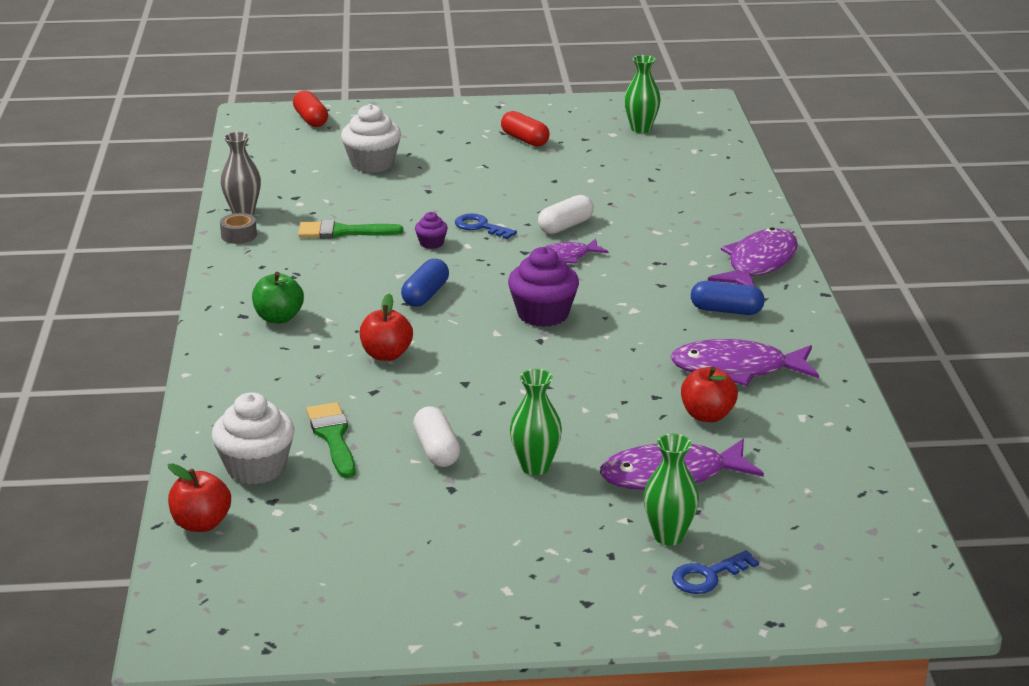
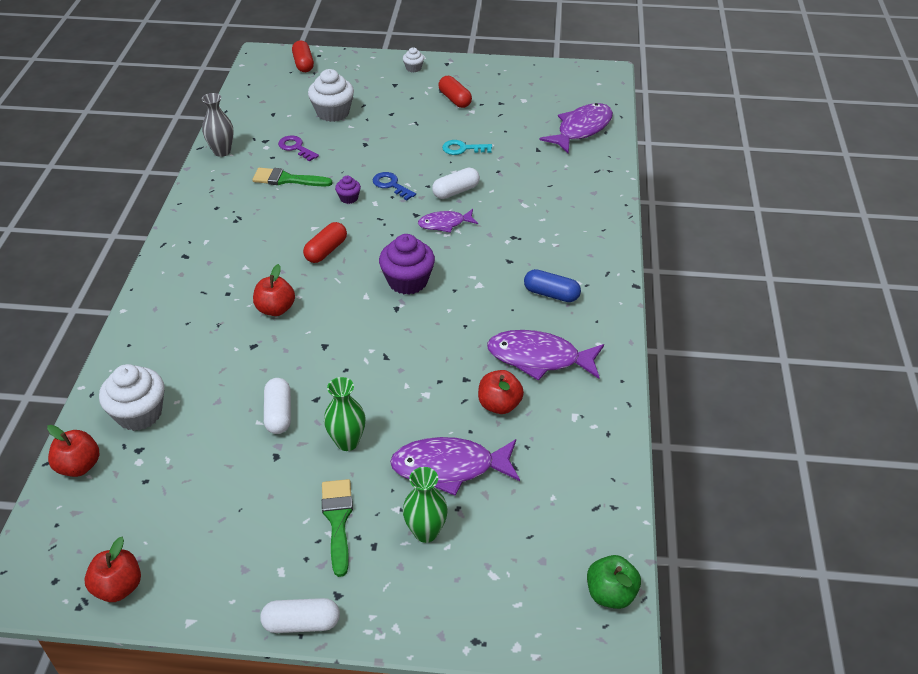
camera: 10 degrees right, 15 degrees up
(239, 235) = (210, 174): grey tape -> none
(279, 318) = (210, 261): green apple -> green apple (610, 594)
(308, 626) = (118, 587): none -> red apple
(333, 437) = (206, 389): green brush -> green brush (338, 520)
(339, 201) = (296, 147): none -> purple key
(425, 295) = (326, 250): blue capsule -> red capsule
(457, 113) = (413, 68): none -> white cupcake
(554, 632) = (302, 623): none -> white capsule
(556, 185) = (462, 149): none -> turquoise key
(641, 129) = (547, 97): green vase -> none
(707, 576) = (442, 581): blue key -> none
(758, 264) = (593, 247): purple fish -> purple fish (581, 129)

